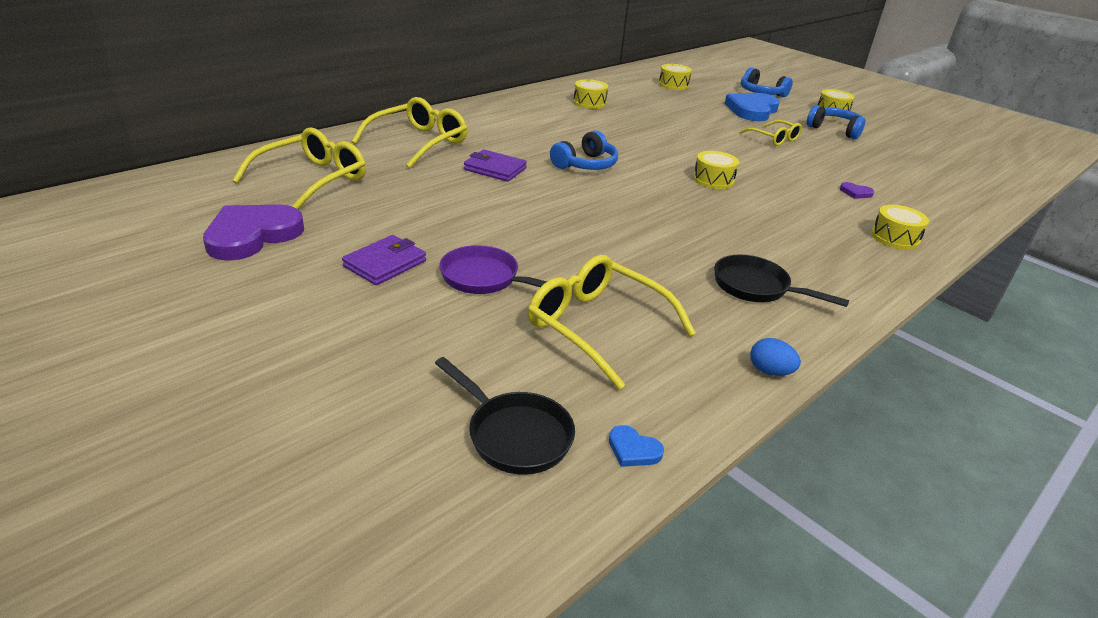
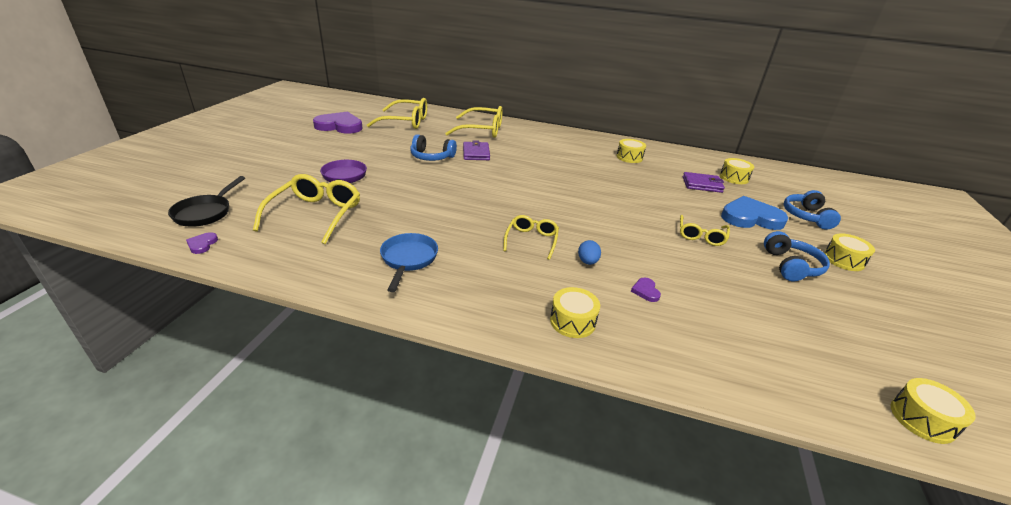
camera: 60 degrees right, 0 degrees up
(385, 264) = (338, 154): purple wallet -> purple wallet (702, 184)
(585, 164) = (522, 175): blue headphones -> blue headphones (431, 157)
(633, 449) = (202, 244): blue heart -> purple heart
(713, 180) = (566, 220): yellow drum -> yellow drum (922, 419)
(745, 209) = (531, 240): none -> yellow glasses
(756, 287) = (408, 260): black pan -> blue pan
(770, 371) = (300, 278): blue egg -> blue egg (587, 262)

